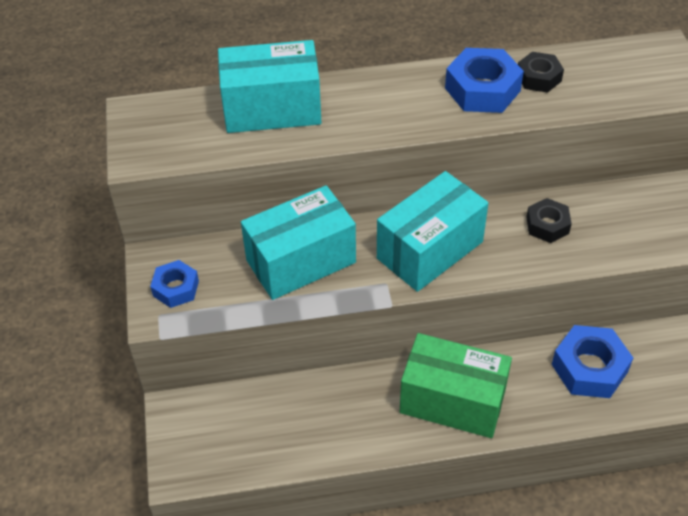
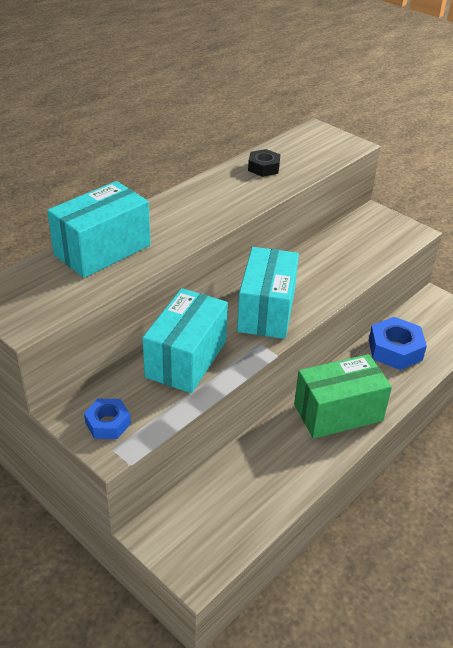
camera: 40 degrees left, 10 degrees down
(482, 89) = (237, 186): blue nut -> none
(547, 225) = (322, 264): black nut -> none

